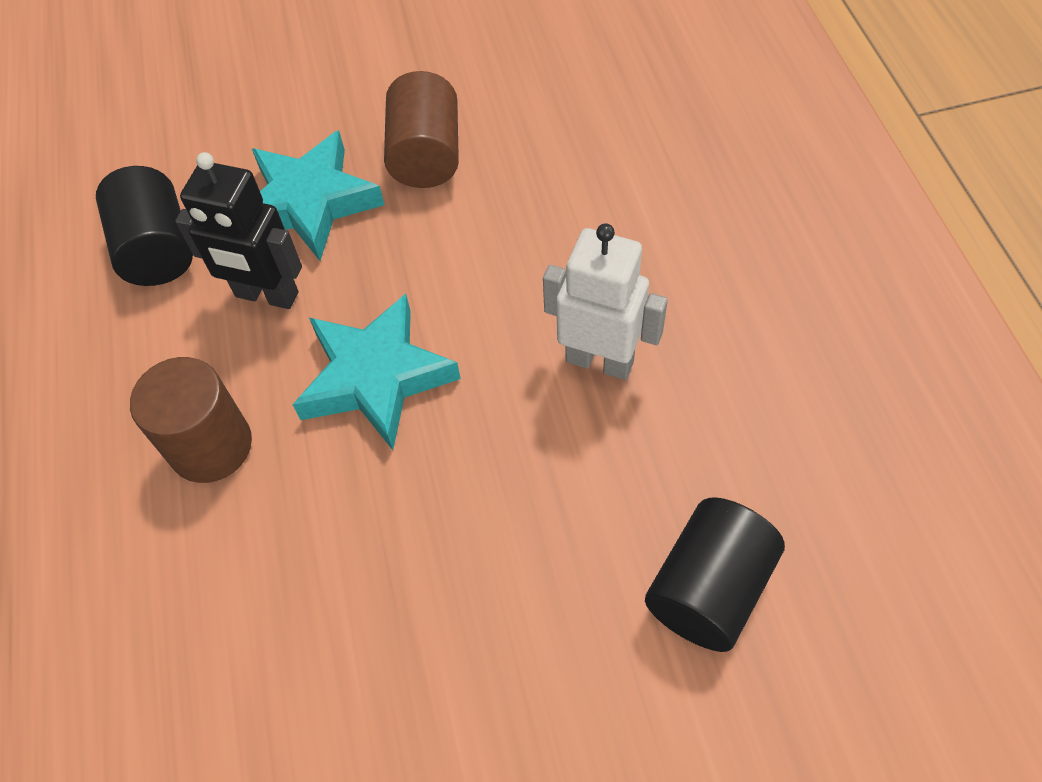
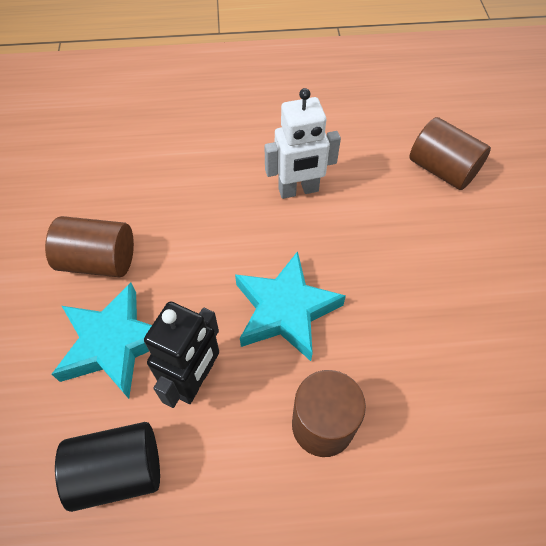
camera: 85 degrees left, 0 degrees up
(600, 361) = (298, 190): white robot -> white robot turned 135 degrees counterclockwise
(709, 589) = (442, 170): black cylinder -> brown cylinder

